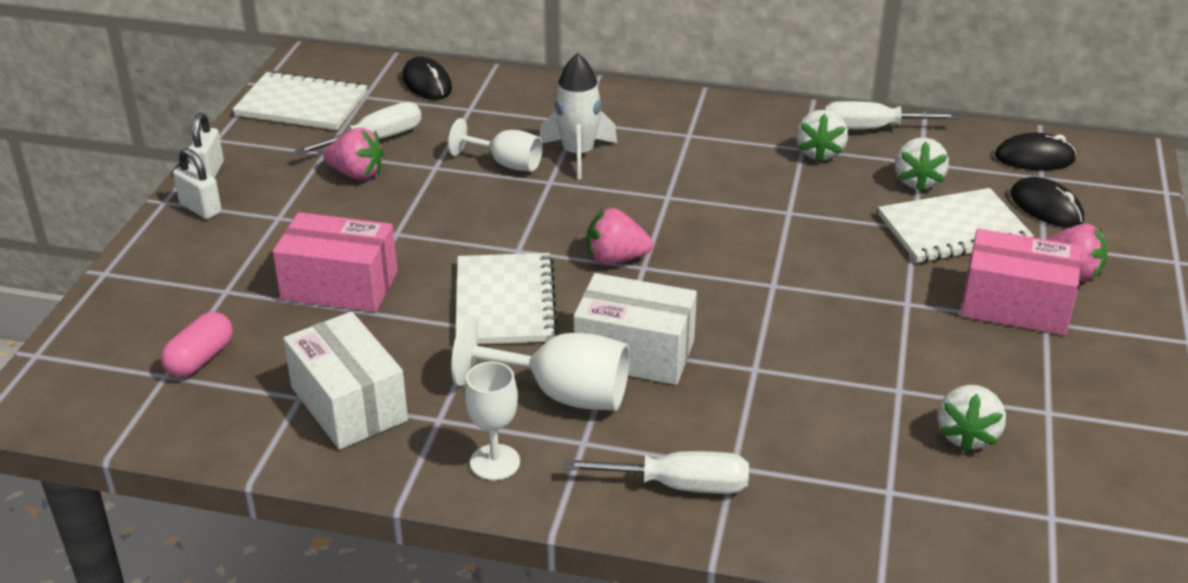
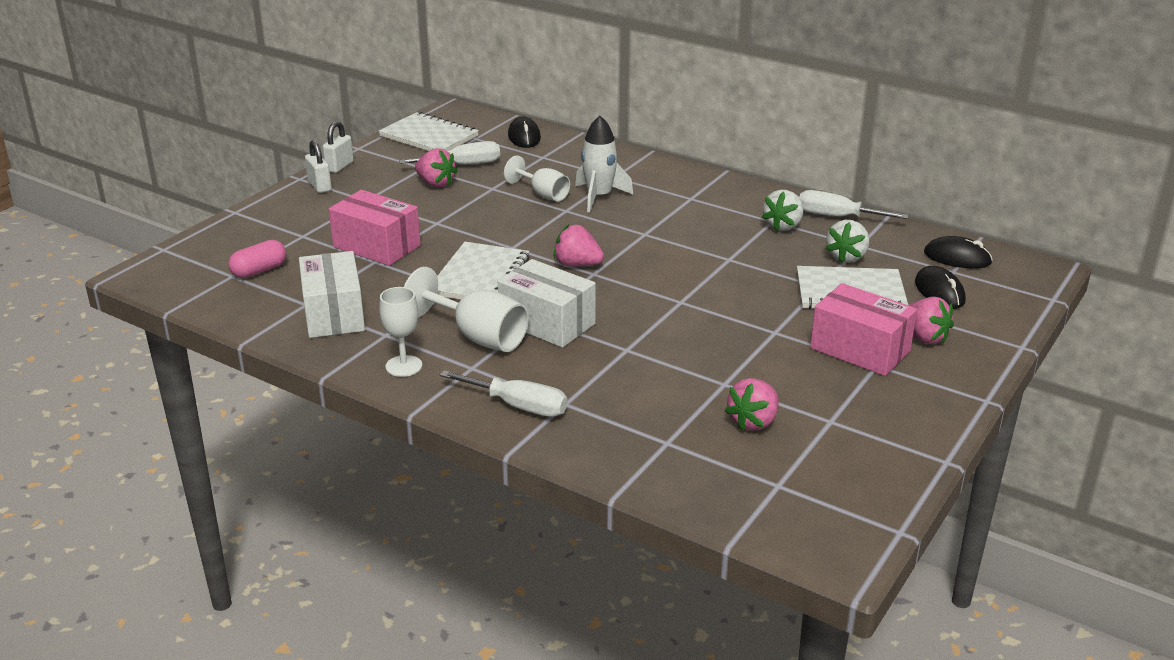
camera: 20 degrees right, 5 degrees down
(967, 435) = (753, 422): white strawberry -> pink strawberry

